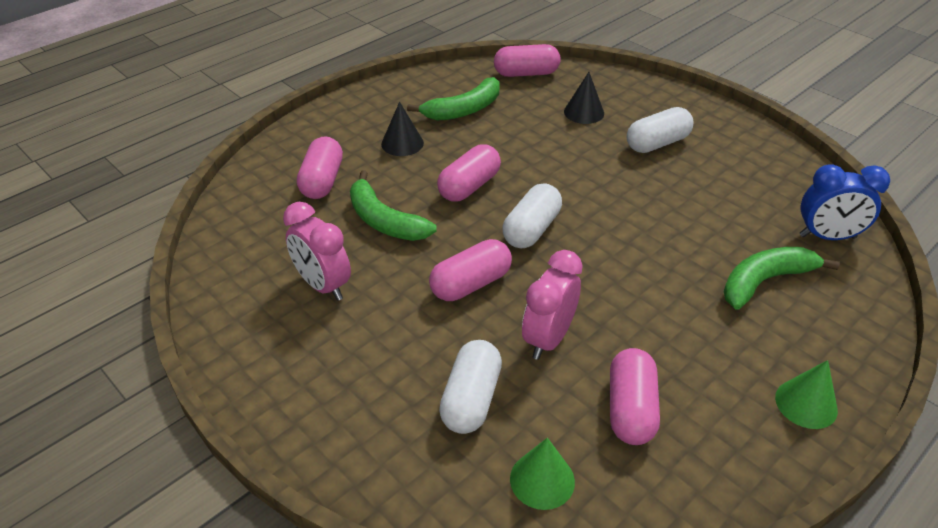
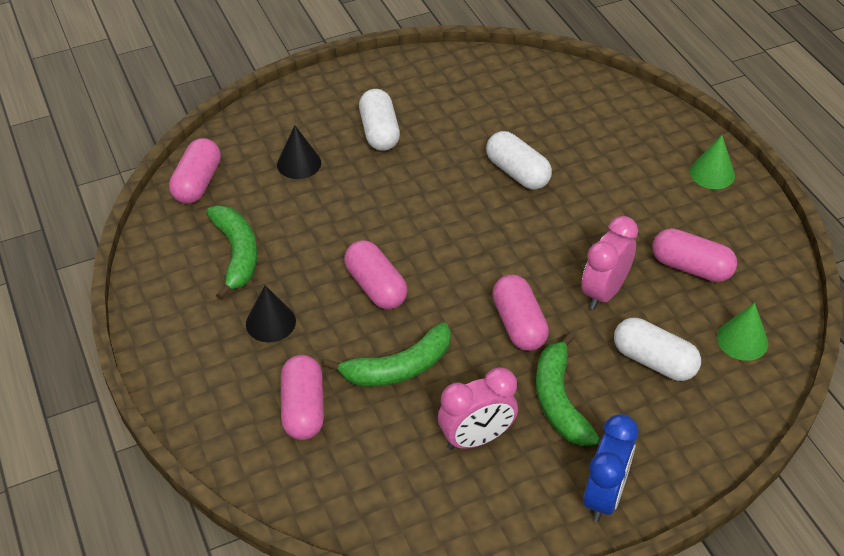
camera: 70 degrees left, 5 degrees up
(322, 181) = (303, 408): pink capsule -> pink capsule turned 60 degrees clockwise
(531, 229) = (462, 260): white capsule -> white capsule (517, 173)
(548, 339) = (604, 292): pink clock -> pink clock turned 75 degrees clockwise
(765, 281) = (587, 141): green banana -> green banana (559, 400)
(827, 237) = (551, 86): blue clock -> blue clock (604, 496)

